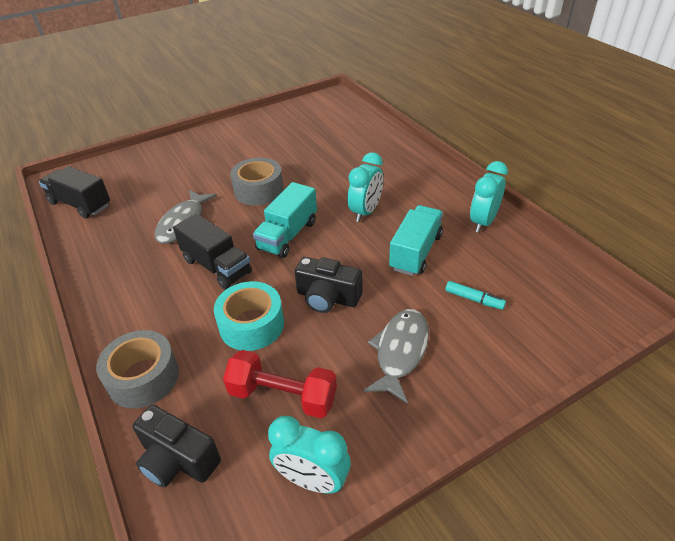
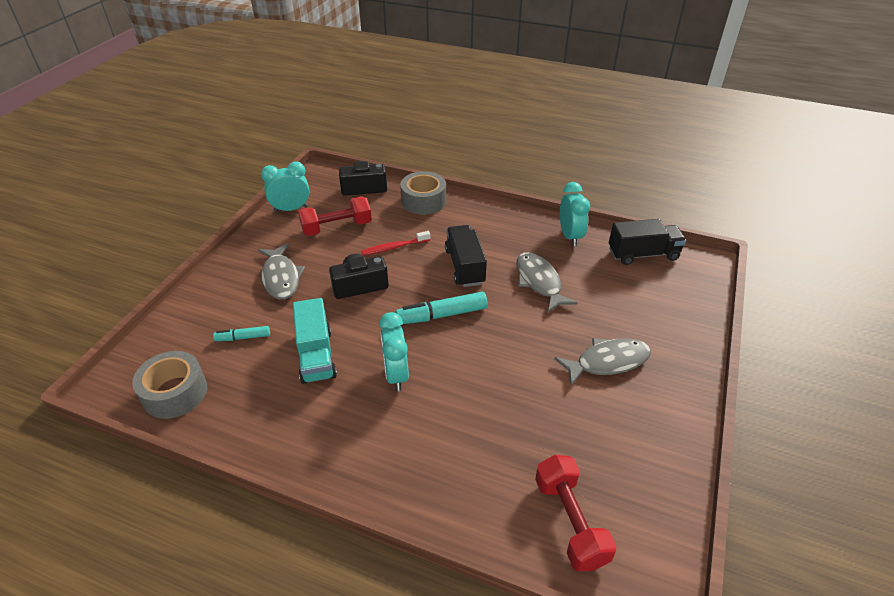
camera: 140 degrees right, 0 degrees up
(217, 266) = (465, 266): black truck -> black truck turned 75 degrees clockwise
(226, 160) = (608, 362): none -> grey fish
(251, 325) = (394, 247): turquoise tape -> red toothbrush
(258, 190) = (524, 344): grey tape -> grey tape (175, 393)
(287, 235) = (442, 315): turquoise truck -> turquoise marker
(343, 121) = (570, 521): none -> red dumbbell
(483, 222) = (266, 426): turquoise clock -> turquoise clock (570, 236)

